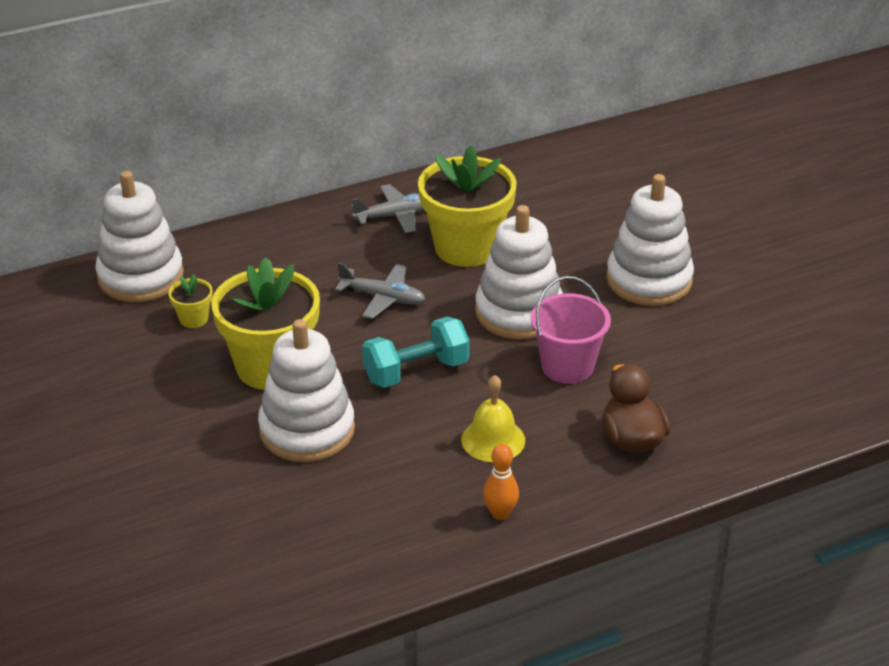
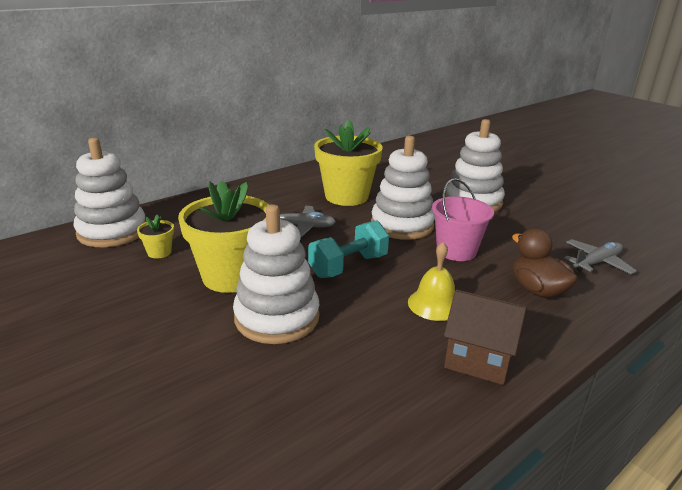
camera: 15 degrees left, 10 degrees down
(396, 216) = (292, 185): grey plane -> grey plane (597, 263)
(500, 513) = (478, 361): orange bowling pin -> brown house

